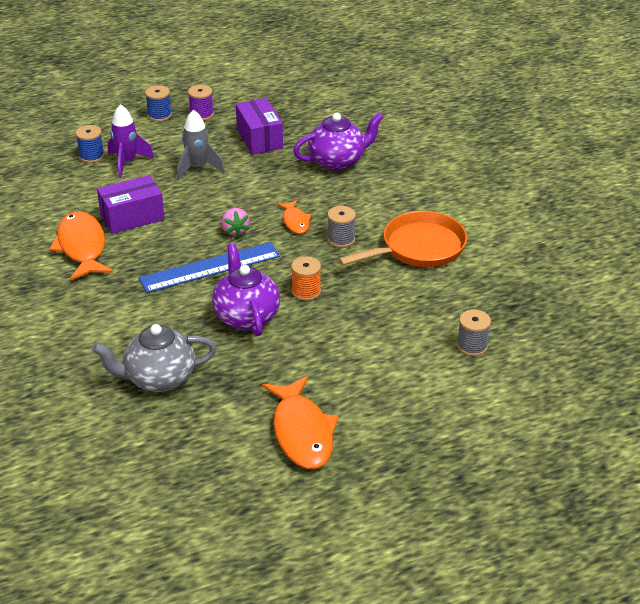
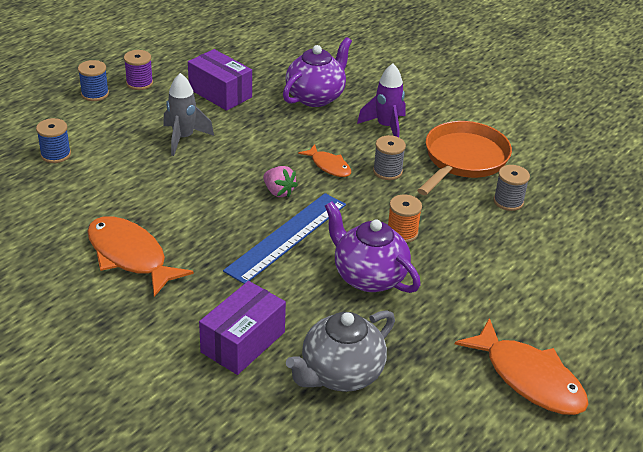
camera: 30 degrees left, 0 degrees up
(127, 163) = (102, 152): purple rocket -> purple rocket (386, 127)
(132, 217) = (158, 208): purple box -> purple box (243, 342)
(472, 346) = (593, 238): grey spool -> grey spool (508, 201)

